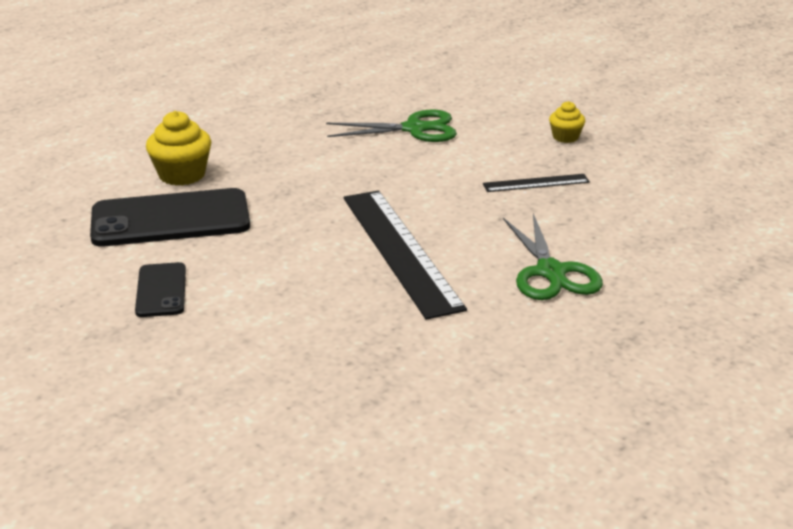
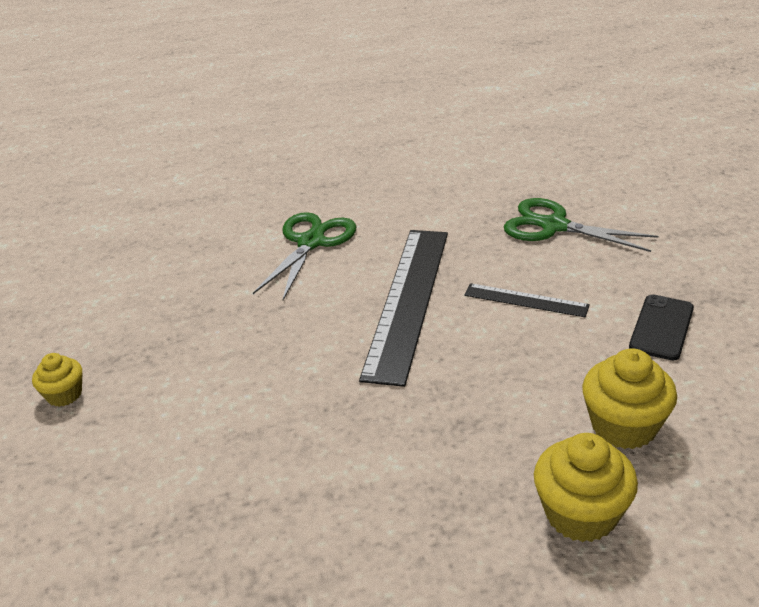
camera: 145 degrees left, 5 degrees up
(170, 219) = (624, 426): black phone -> yellow cupcake
(414, 129) = (200, 489): green scissors -> green scissors (554, 226)
(536, 183) = (193, 337): black ruler -> black ruler (526, 300)

